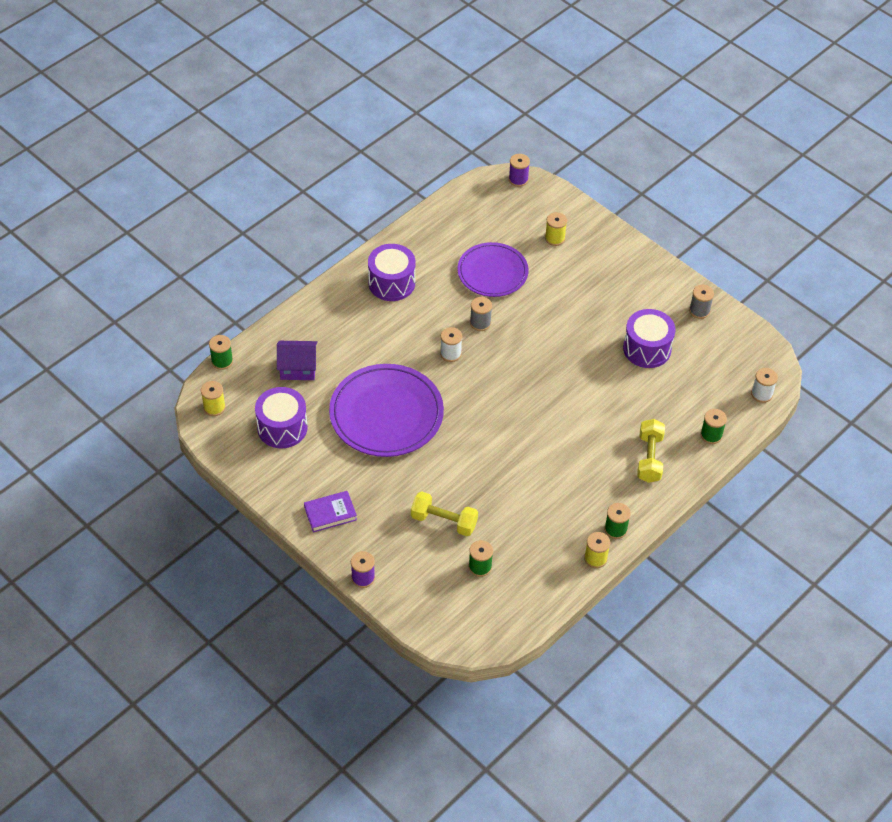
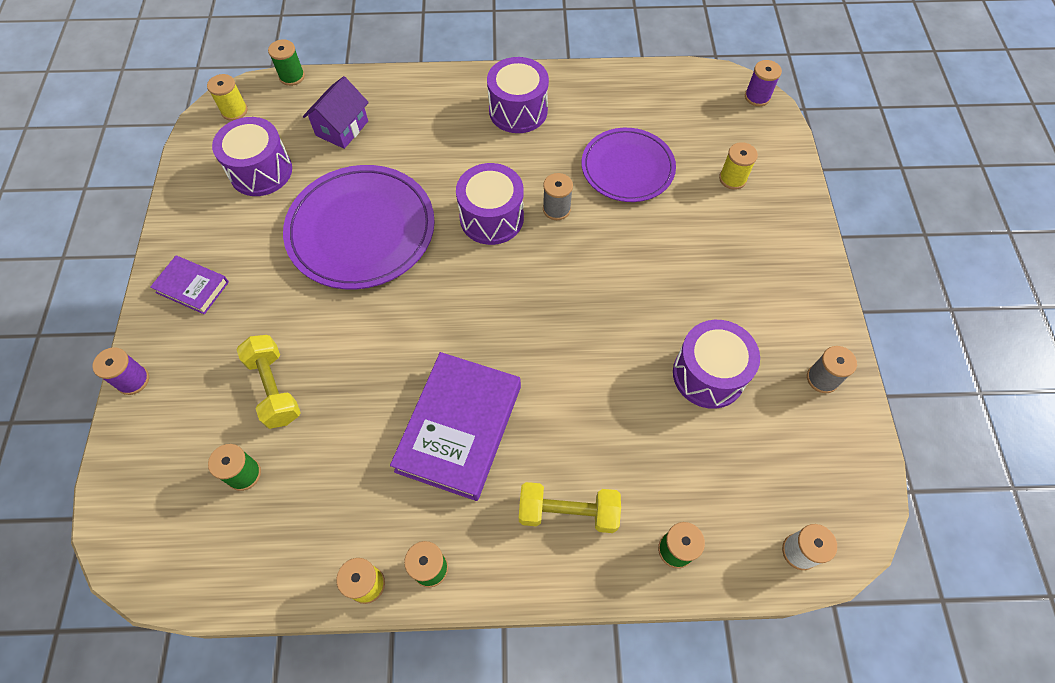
camera: 45 degrees right, 10 degrees up
(298, 368) = (342, 128): purple house -> purple house turned 75 degrees clockwise
(450, 353) = (491, 218): white spool -> purple drum
(558, 464) = (459, 428): none -> purple book
(649, 458) = (568, 512): yellow dumbbell -> yellow dumbbell turned 45 degrees clockwise

